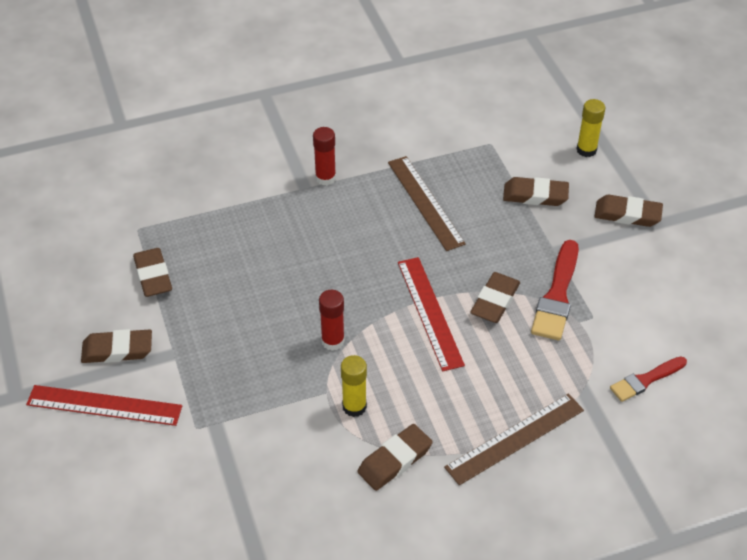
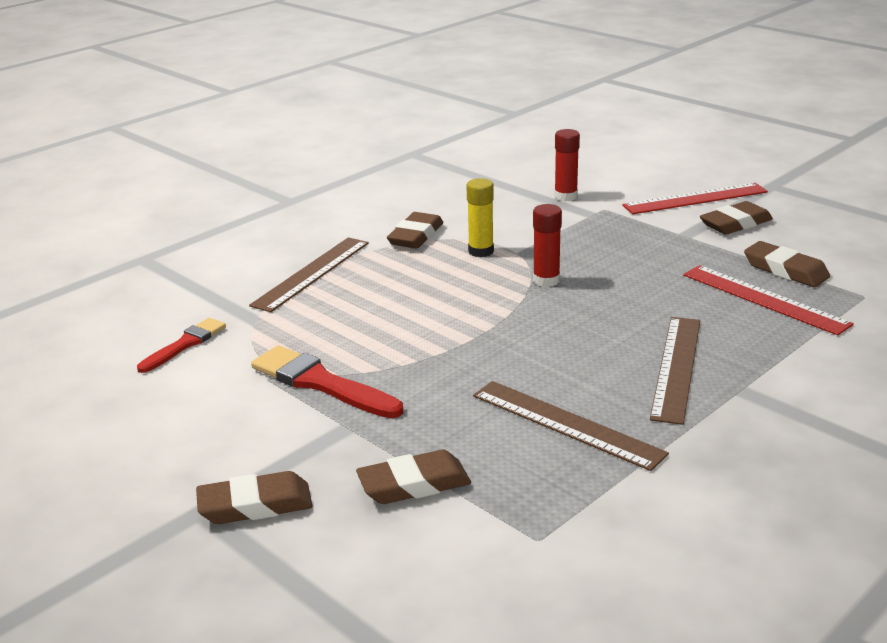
camera: 155 degrees right, 20 degrees down
(324, 218) = (676, 367): none -> brown ruler
(325, 178) = (729, 407): red glue stick -> red glue stick (565, 196)
(430, 312) = (464, 327): red ruler -> red ruler (764, 299)
(495, 301) = (396, 356): brown eraser -> none
(557, 295) = (321, 383): red brush -> red brush turned 45 degrees counterclockwise
(586, 150) = (364, 587): yellow glue stick -> none

